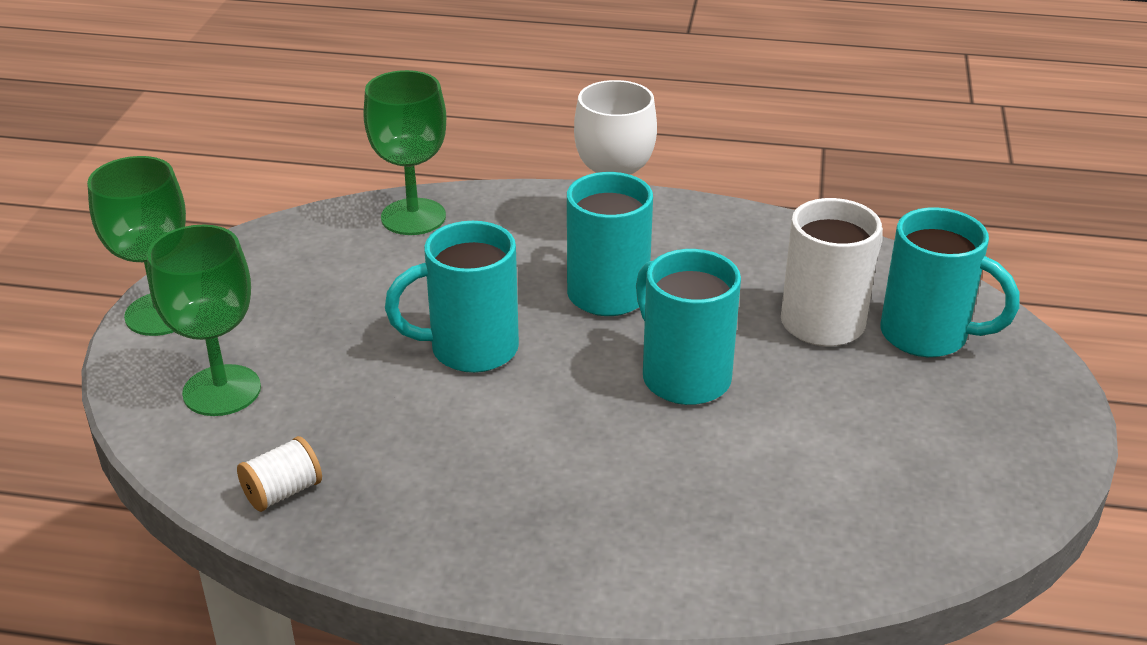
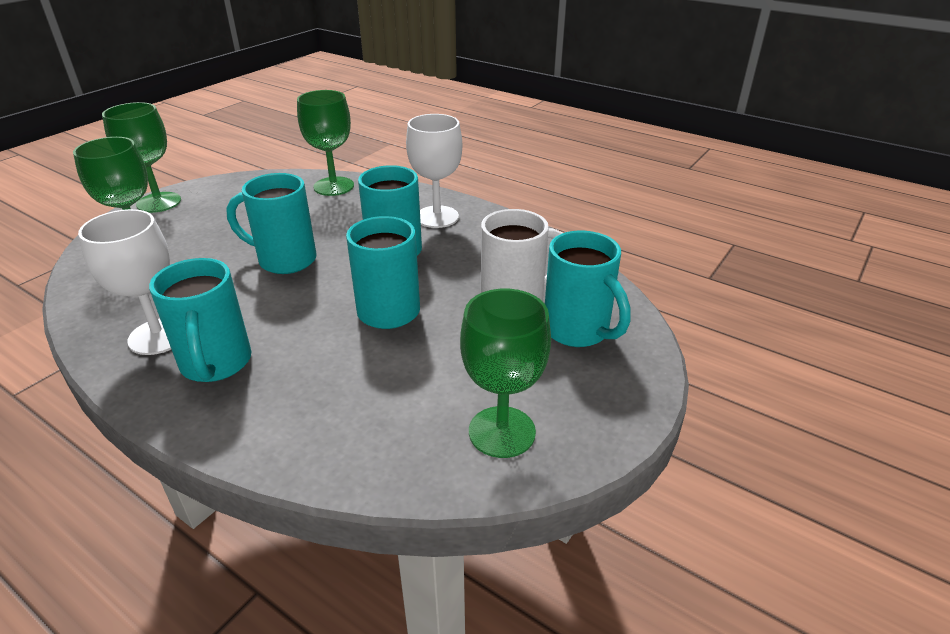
camera: 25 degrees right, 0 degrees up
(283, 492) = (103, 306): white spool -> none
(419, 506) = (158, 336): none -> white goblet
(542, 515) = (216, 364): none -> turquoise mug
(951, 478) = (502, 432): none -> green goblet

